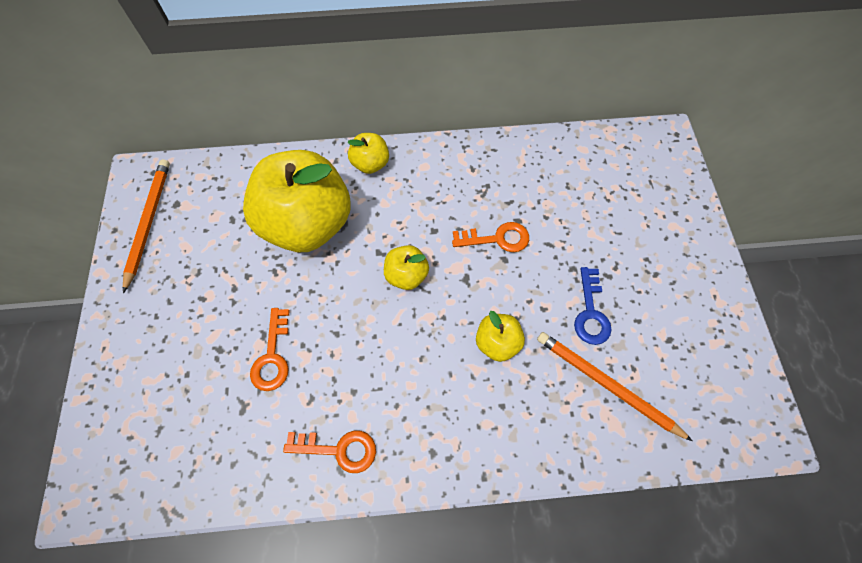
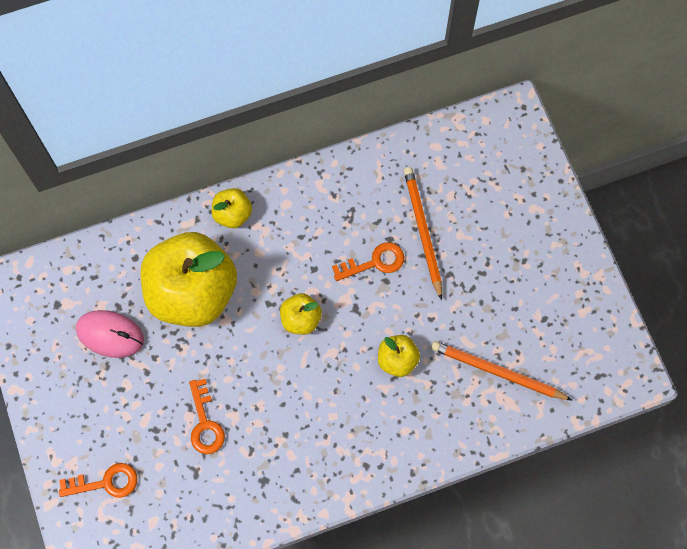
camera: 15 degrees left, 5 degrees up
(148, 222) = (39, 330): orange pencil -> orange pencil (422, 231)
(213, 243) = (110, 334): none -> pink mouse
(339, 449) = (288, 483): orange key -> orange key (106, 482)
(590, 313) = (473, 312): blue key -> none

